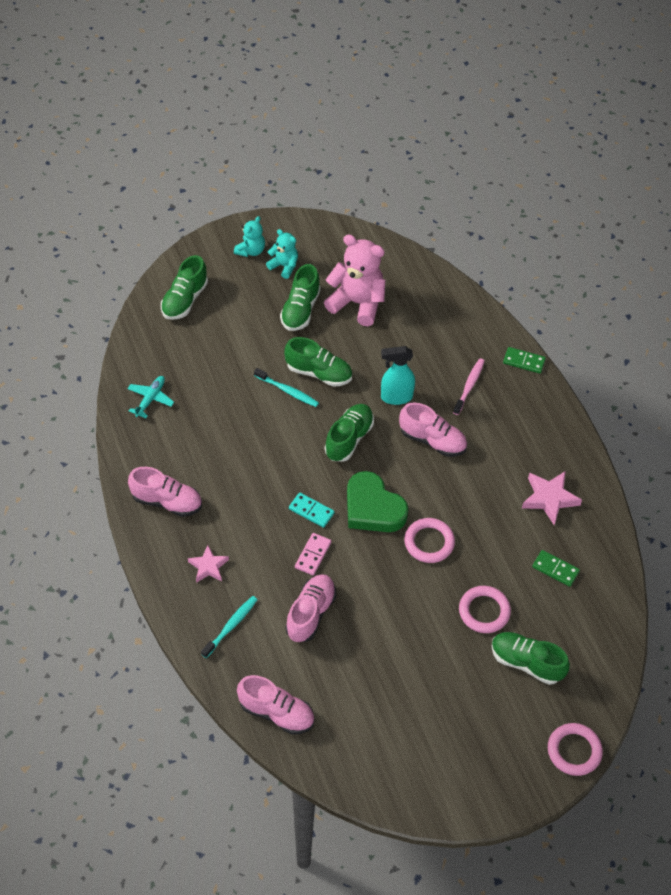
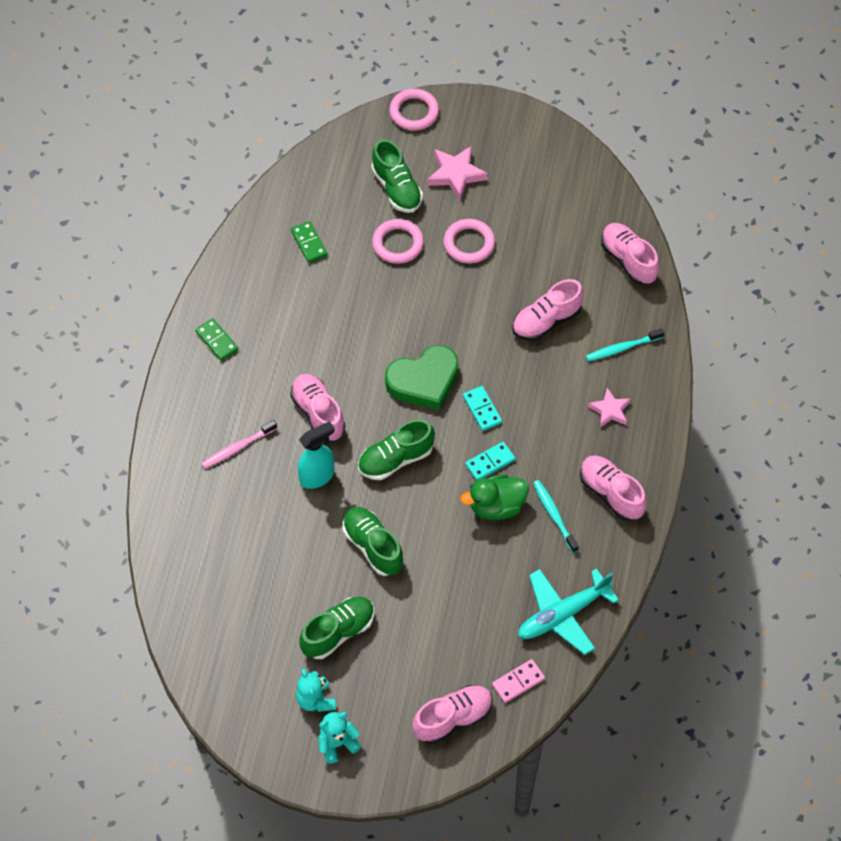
camera: 145 degrees left, 5 degrees up
(150, 399) = (562, 614): turquoise plane -> turquoise plane, size x1.69
(185, 300) = (453, 718): green shoe -> pink shoe
(249, 446) = (496, 506): none -> green duck
(276, 474) = (490, 462): none -> turquoise domino
(288, 391) = (418, 544): turquoise toothbrush -> turquoise toothbrush (554, 515)
(313, 555) = (509, 369): pink domino -> pink domino (518, 682)
(357, 303) = (273, 606): pink teddy bear -> none
(373, 508) = (424, 381): green heart -> green heart turned 75 degrees clockwise
(396, 397) = (317, 476): turquoise spray bottle -> turquoise spray bottle turned 60 degrees counterclockwise
(429, 542) = (398, 324): pink ring -> pink ring (469, 243)
(524, 361) = (163, 443): green domino -> green domino (216, 341)
(549, 498) = (259, 302): pink star -> pink star (456, 174)

